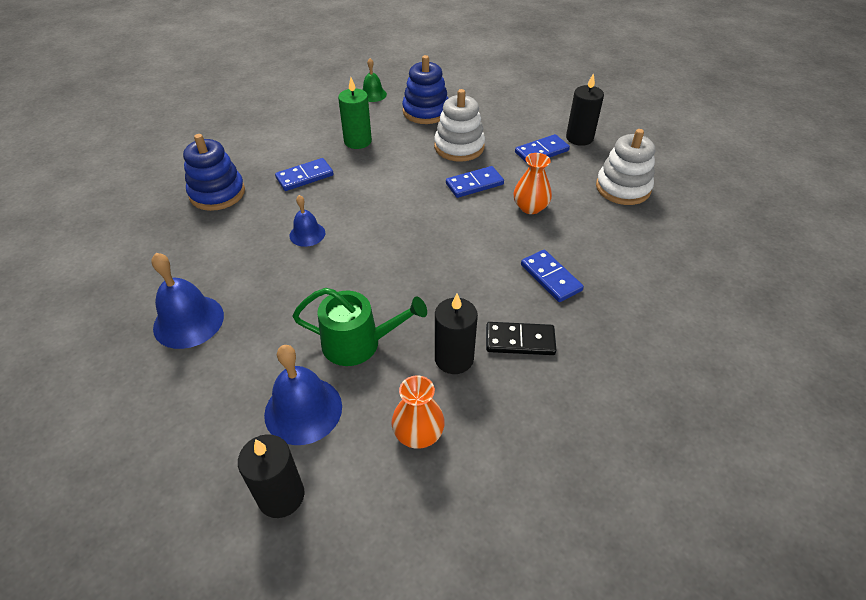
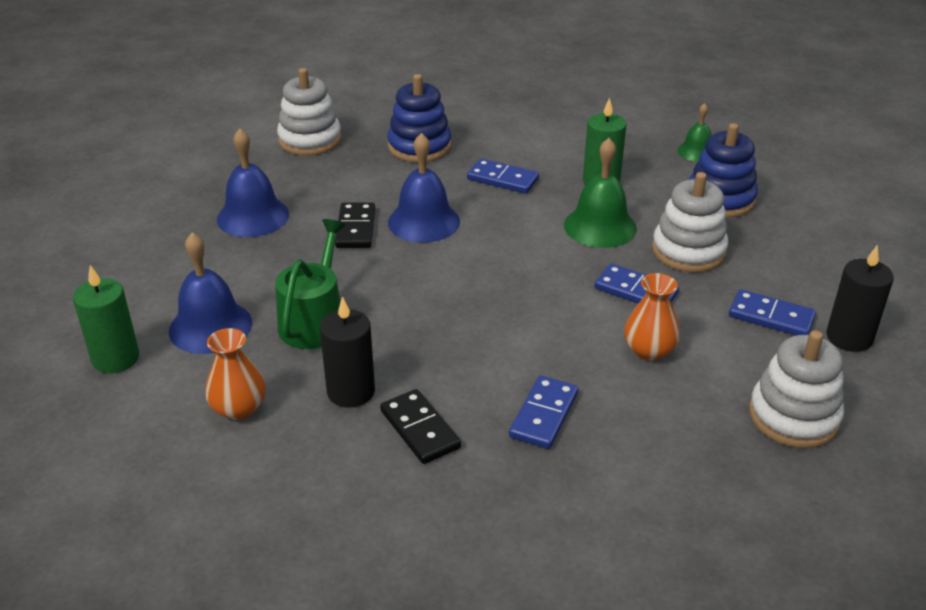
camera: 55 degrees right, 10 degrees down
(129, 242) = (310, 140): none -> white stacking toy
(274, 271) = (356, 228): none -> black domino
(281, 496) = (116, 358): black candle -> green candle
(307, 234) = (423, 221): blue bell -> blue bell, size x1.68
(358, 343) = (314, 321): green watering can -> green watering can turned 135 degrees counterclockwise
(400, 165) = (600, 226): none -> green bell

